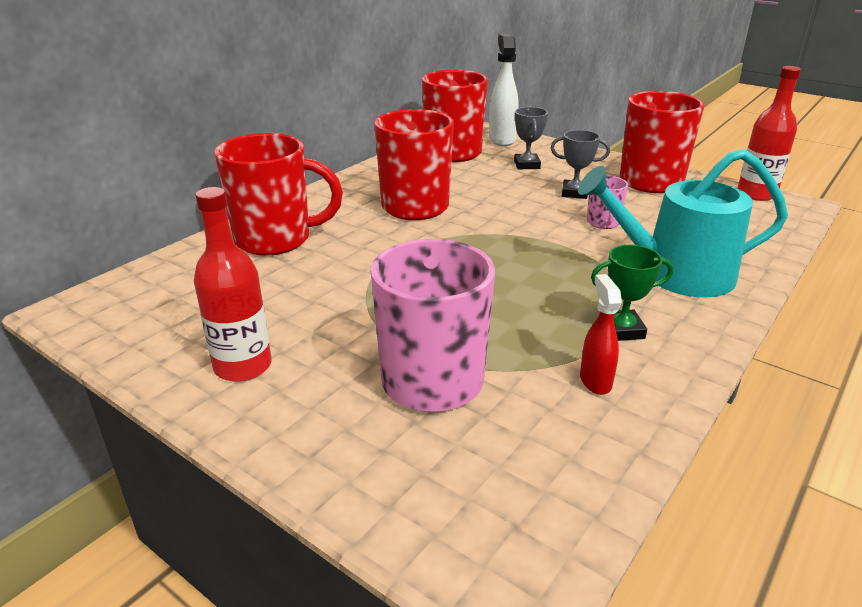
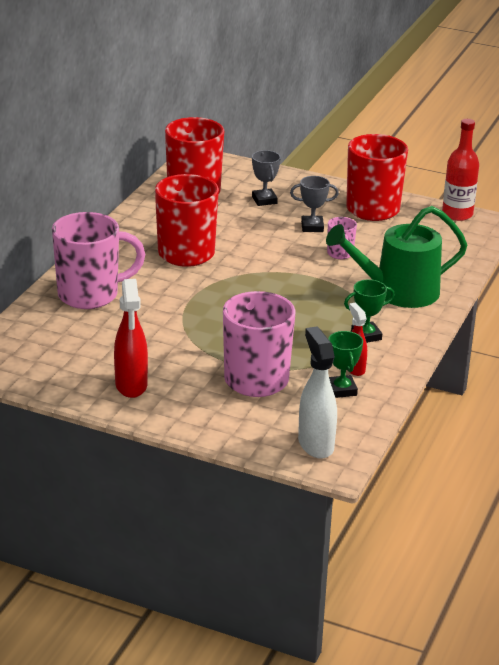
camera: 15 degrees left, 0 degrees up
(243, 366) = (131, 386): red bottle -> red spray bottle
(276, 240) = (90, 295): red mug -> pink mug
(502, 140) = (232, 171): white spray bottle -> white spray bottle (315, 444)
(566, 417) = (342, 390): none -> green trophy
(676, 274) = (398, 292): turquoise watering can -> green watering can

